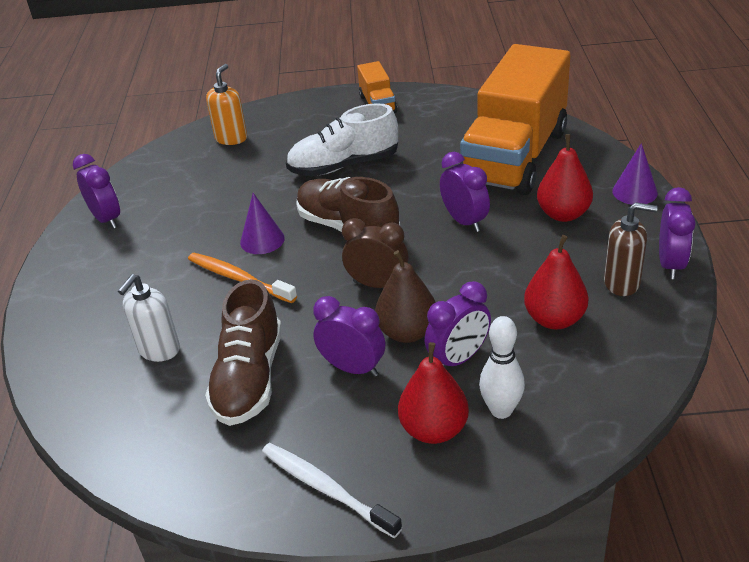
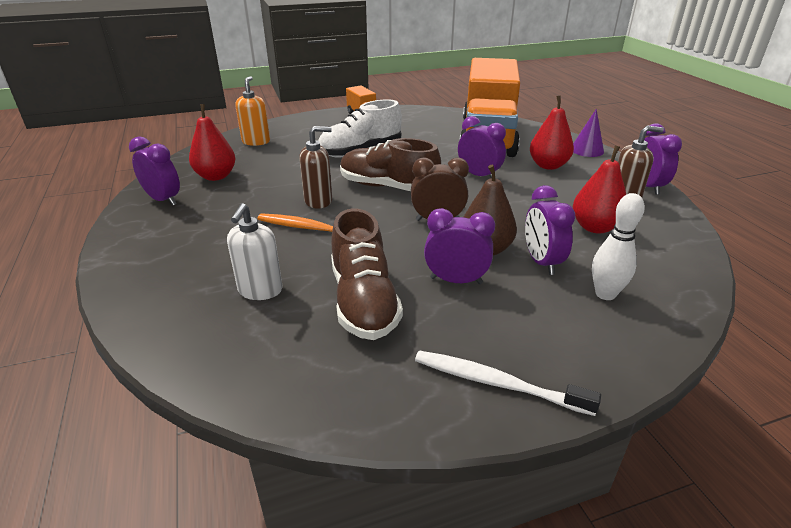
camera: 20 degrees left, 5 degrees down
(262, 240) = (318, 201): purple cone -> brown soap dispenser
(434, 430) = (561, 317): red pear -> red pear (216, 176)
(458, 359) = (541, 262): purple clock -> purple clock turned 135 degrees clockwise

